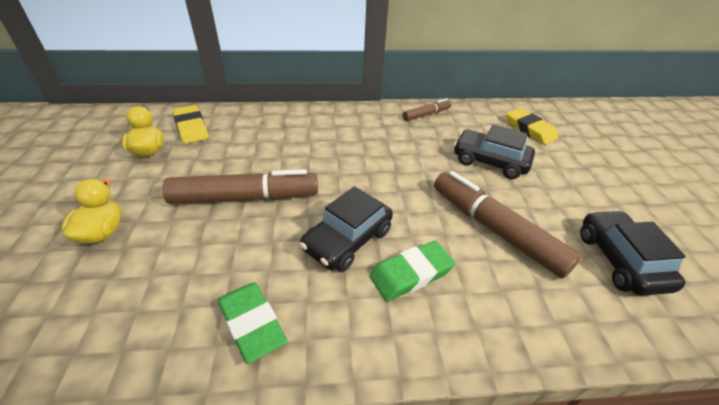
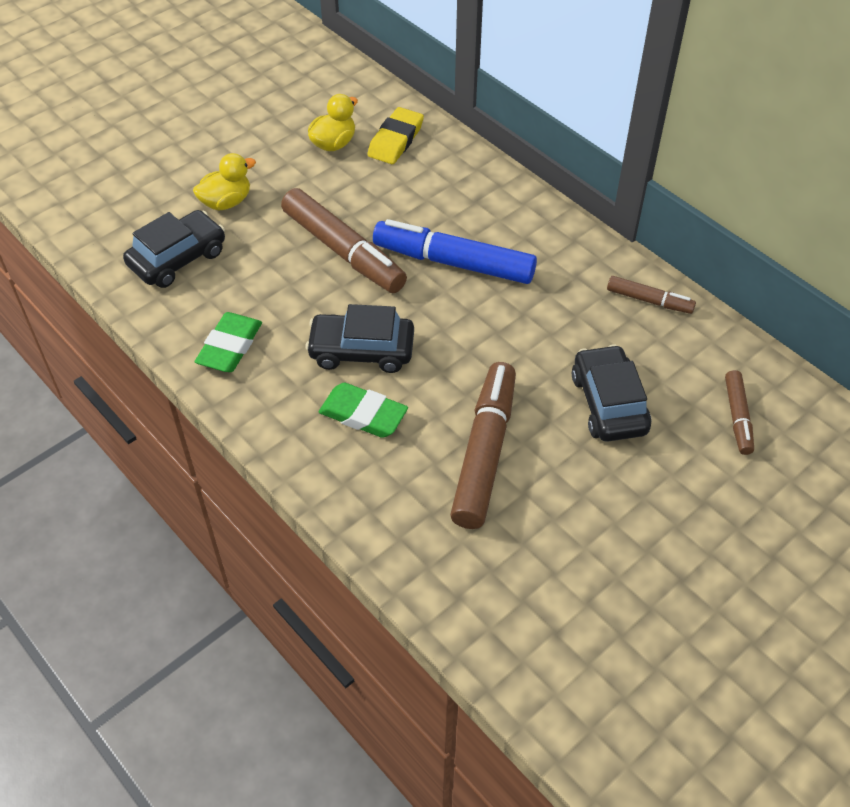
camera: 55 degrees right, 10 degrees up
(320, 158) = (453, 262): none -> blue marker
(529, 129) = (737, 417): yellow eraser -> brown marker
(620, 260) = (538, 571): black car -> black car (178, 258)

